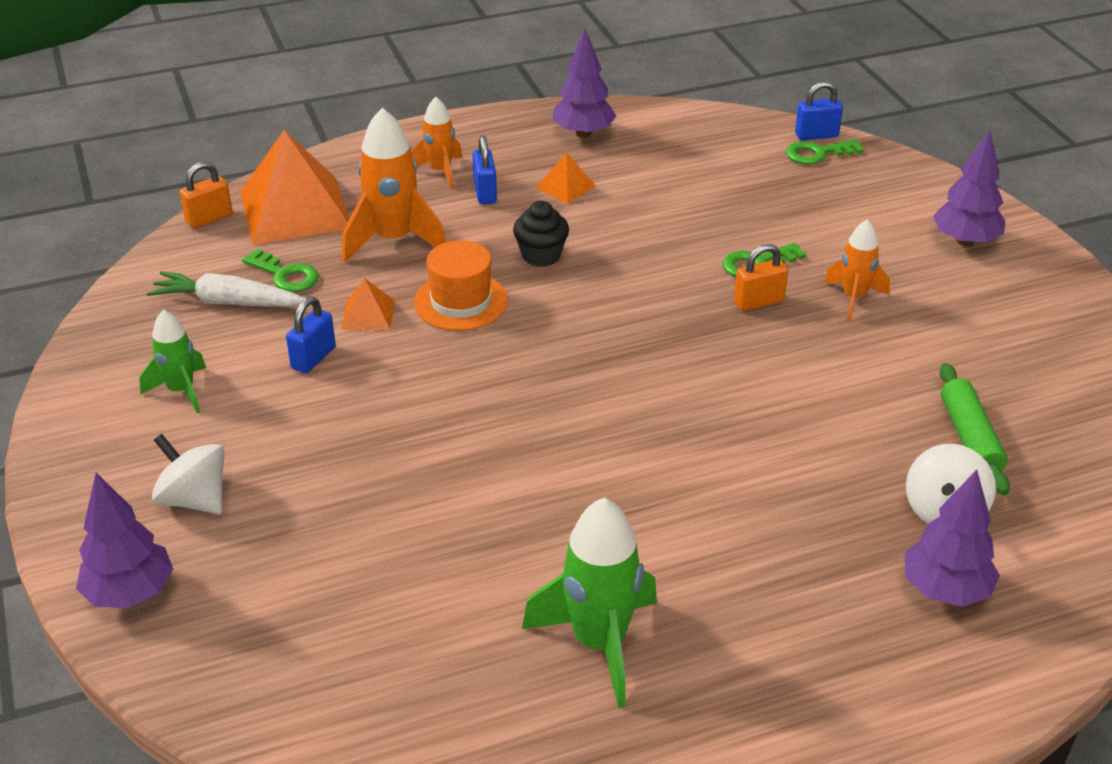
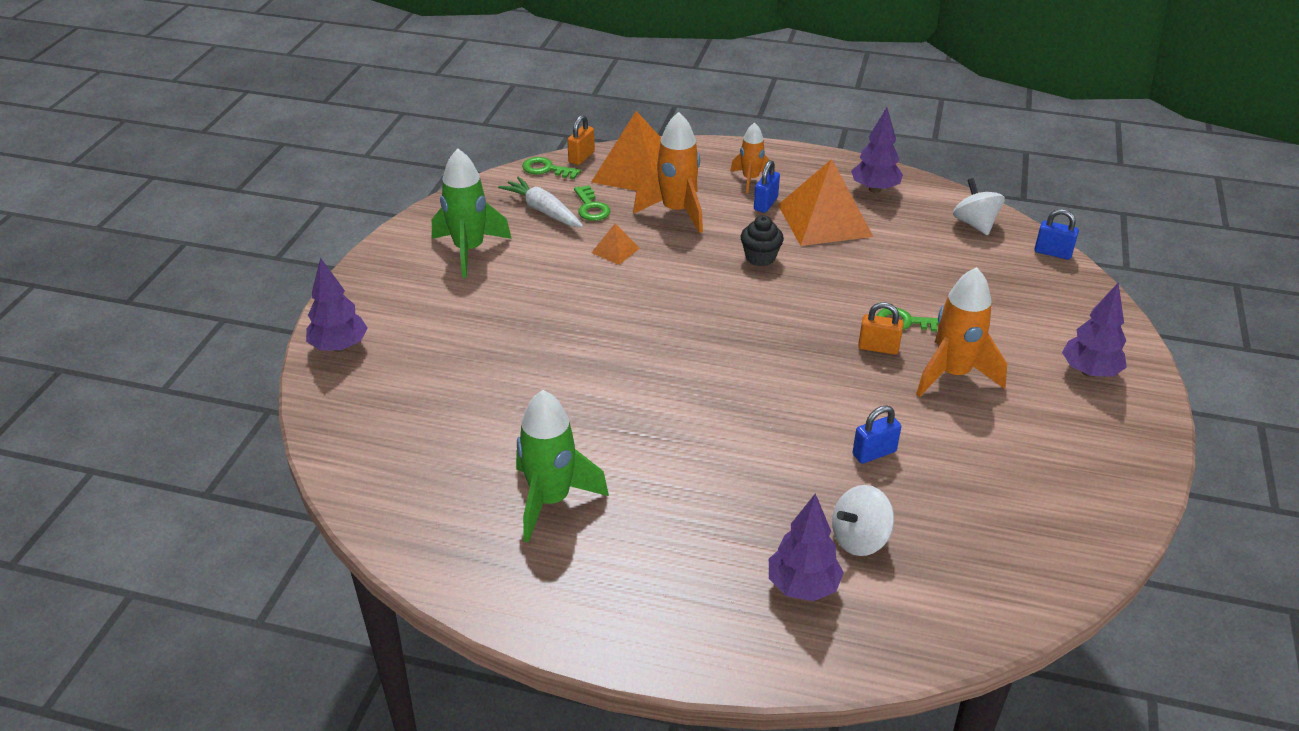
camera: 35 degrees right, 0 degrees up
(181, 391) = (469, 250): green rocket -> green rocket, size x1.67
(194, 499) = (418, 313): white spinning top -> white spinning top (975, 224)
(209, 218) = (581, 157): orange padlock -> orange padlock turned 60 degrees counterclockwise
(313, 358) = (558, 263): blue padlock -> blue padlock (874, 453)
(461, 302) = (679, 265): orange hat -> none
(566, 187) = (824, 220): orange pyramid -> orange pyramid, size x2.22
(817, 153) = (1038, 266): green key -> green key (546, 169)
(854, 298) = (952, 374): orange rocket -> orange rocket, size x1.67
(969, 438) = (934, 503): green rolling pin -> none

